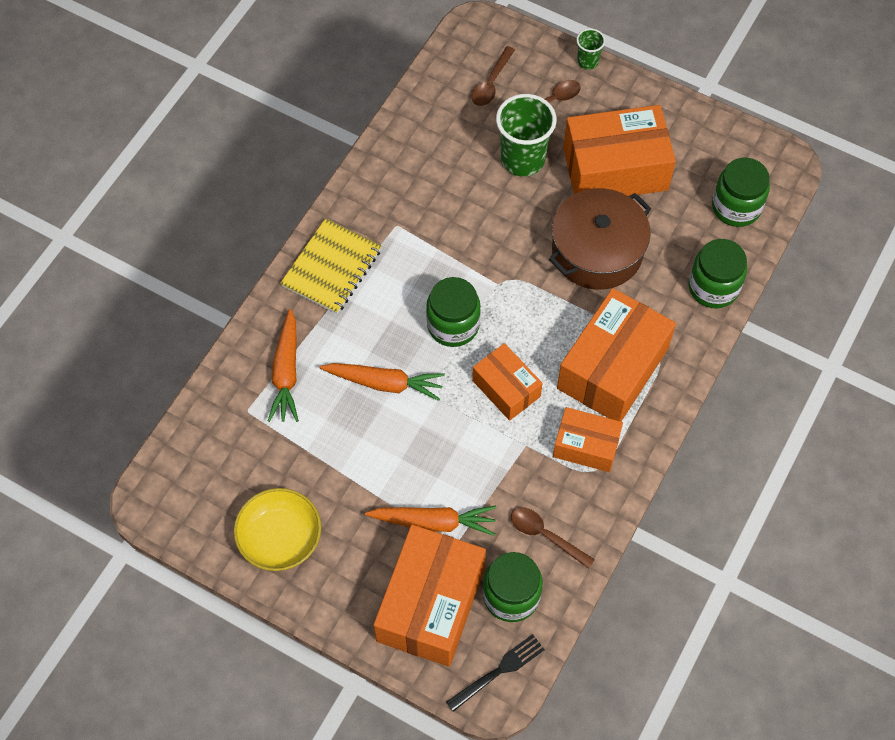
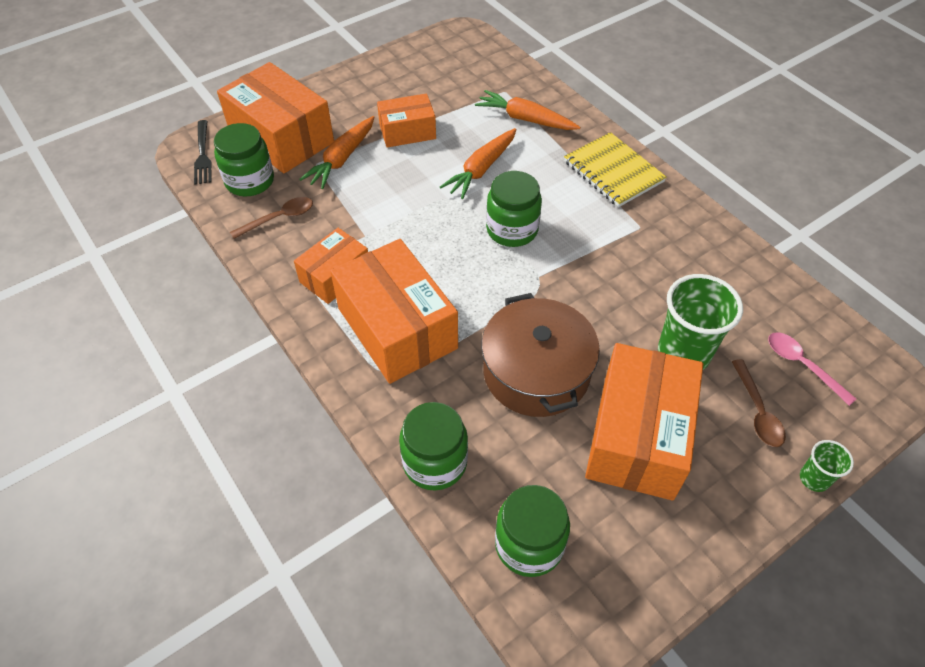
camera: 115 degrees right, 10 degrees down
(280, 537) = (392, 81): yellow bowl -> none
(491, 83) = (802, 365): brown spoon -> pink spoon
(506, 388) = (427, 242): orange box -> orange box (407, 131)

